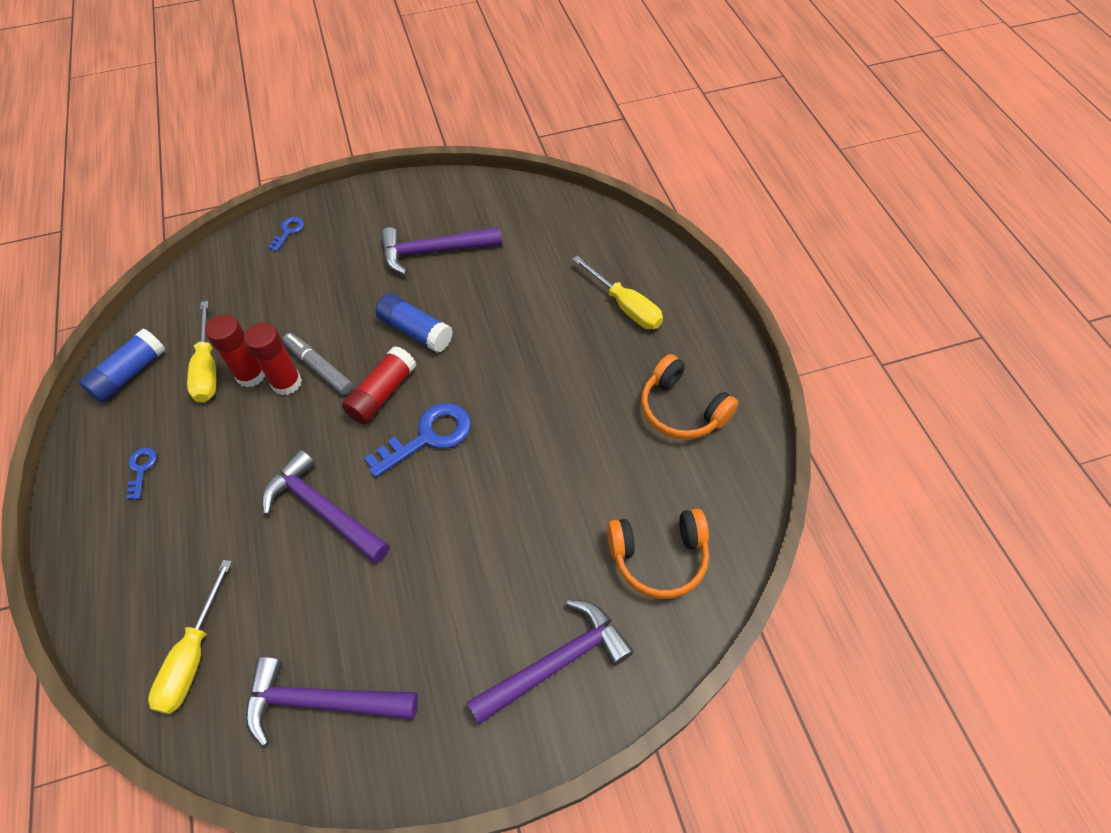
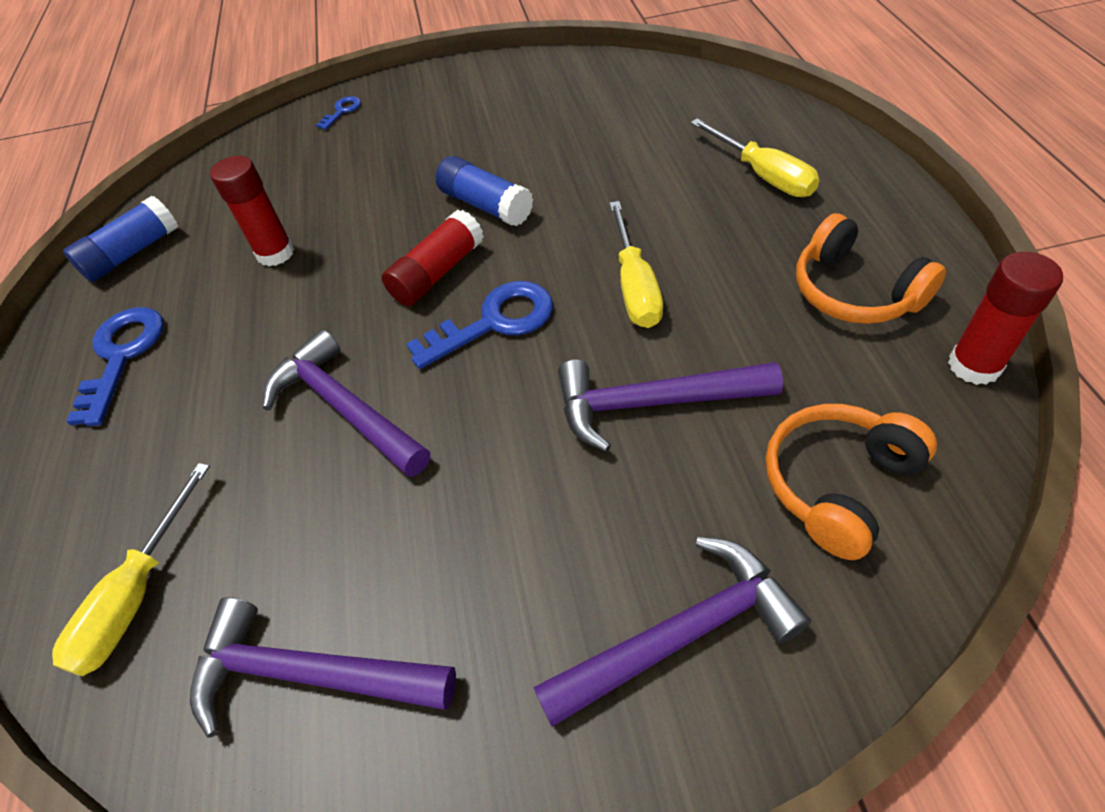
camera: 10 degrees right, 5 degrees down
(141, 469) = (122, 356): blue key -> blue key, size x1.96
(207, 368) = (225, 246): yellow screwdriver -> yellow screwdriver (635, 286)
(287, 383) = (318, 261): red glue stick -> red glue stick (974, 366)
(319, 368) = (361, 245): grey marker -> none
(434, 251) = (513, 125): purple hammer -> purple hammer (652, 403)
(659, 557) = (838, 484): orange headphones -> orange headphones turned 135 degrees clockwise

